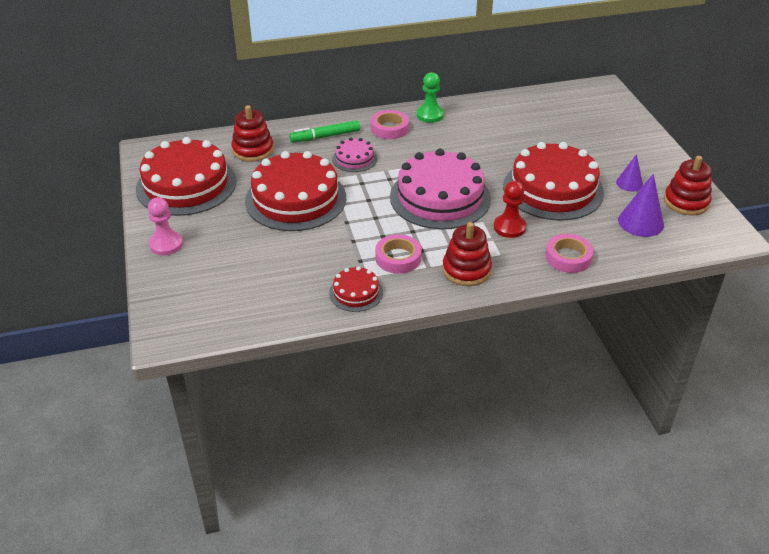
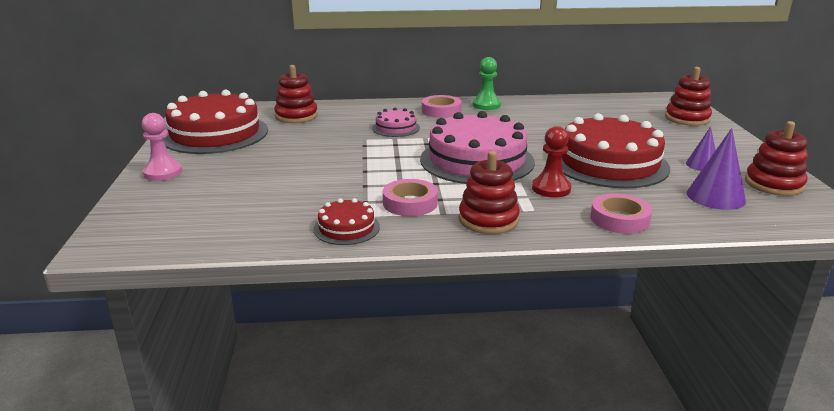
camera: 10 degrees right, 15 degrees down
(295, 199) = (319, 151): red cake -> none
(325, 136) = (374, 112): green marker -> none
(615, 118) = (687, 118): none -> red stacking toy

